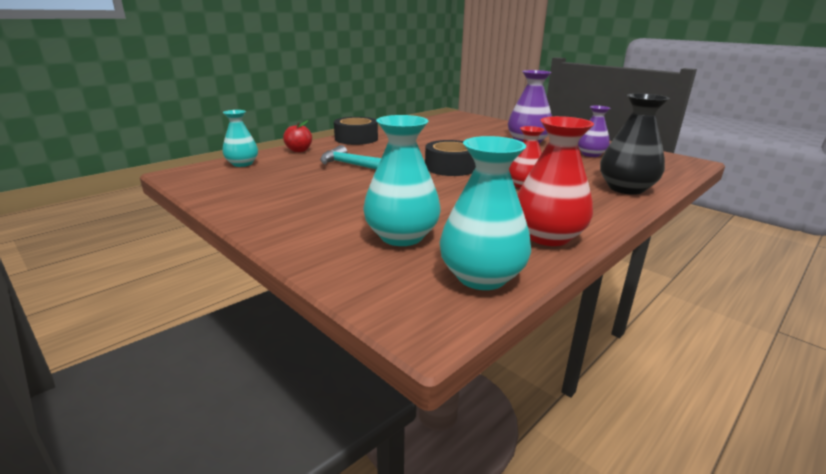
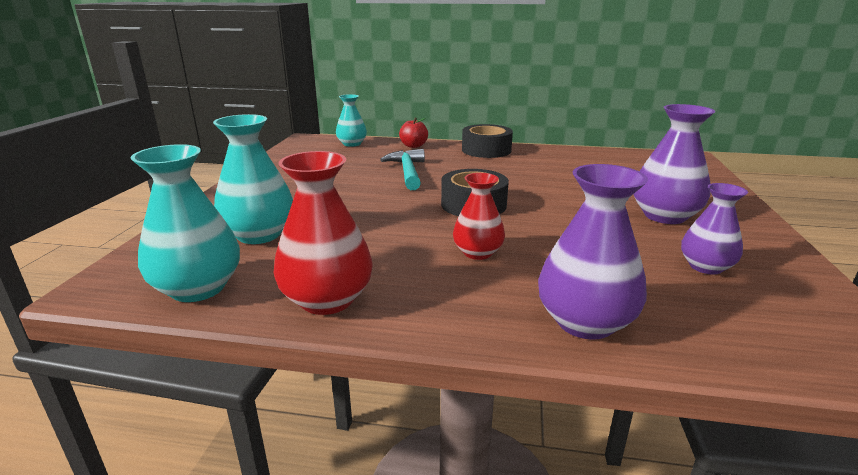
camera: 55 degrees right, 0 degrees up
(626, 188) = (585, 322): black vase -> purple vase

